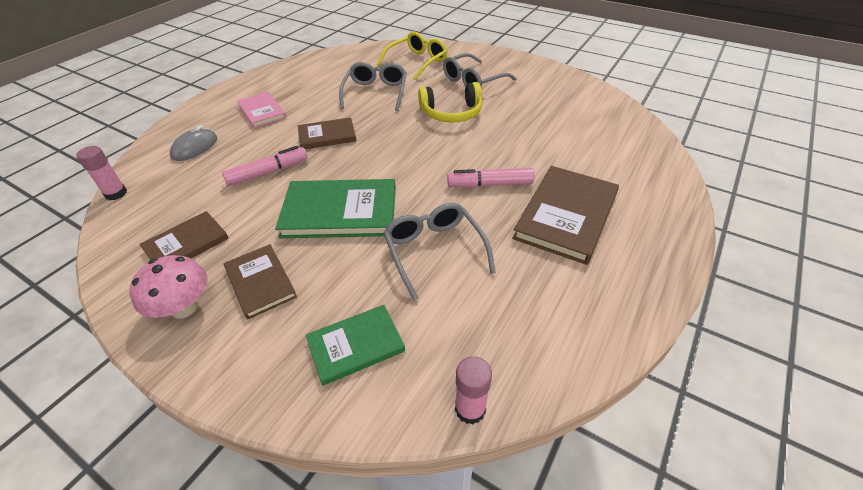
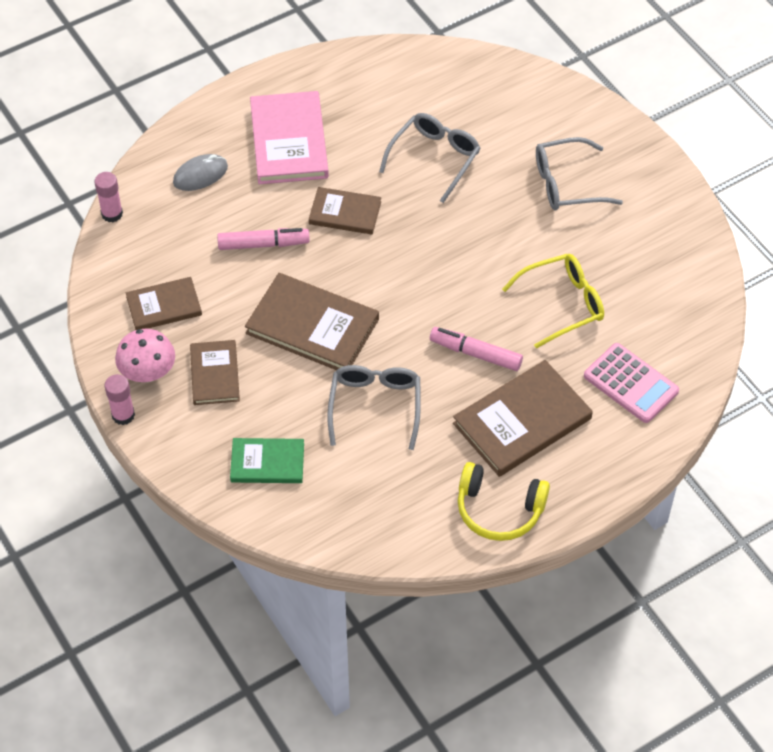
camera: 25 degrees right, 10 degrees up
(262, 112) = (289, 141): pink book -> pink book, size x1.66
(340, 212) = (312, 326): green book -> brown book
(417, 62) = (520, 116): yellow glasses -> yellow glasses (562, 304)
(451, 113) = (503, 232): yellow headphones -> yellow headphones (499, 509)
(470, 409) = (325, 543): pink glue stick -> pink glue stick (123, 415)
(619, 164) = (631, 383): none -> pink calculator

